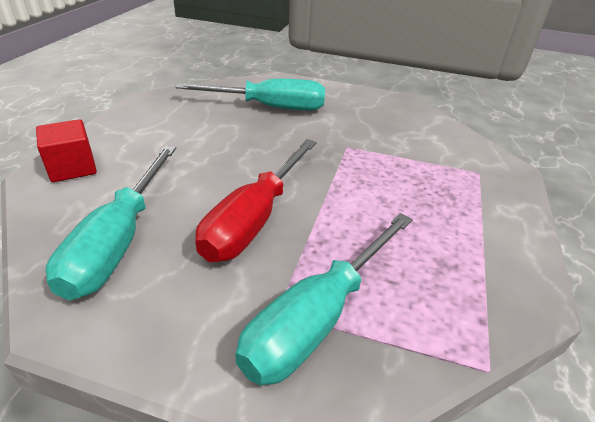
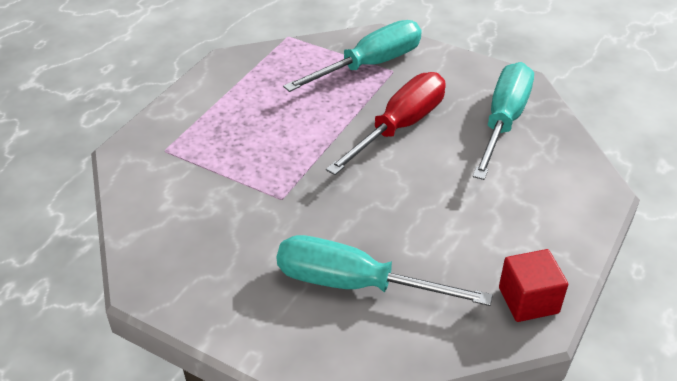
camera: 165 degrees left, 5 degrees up
(72, 168) = (575, 197): red cube -> red cube (528, 300)

